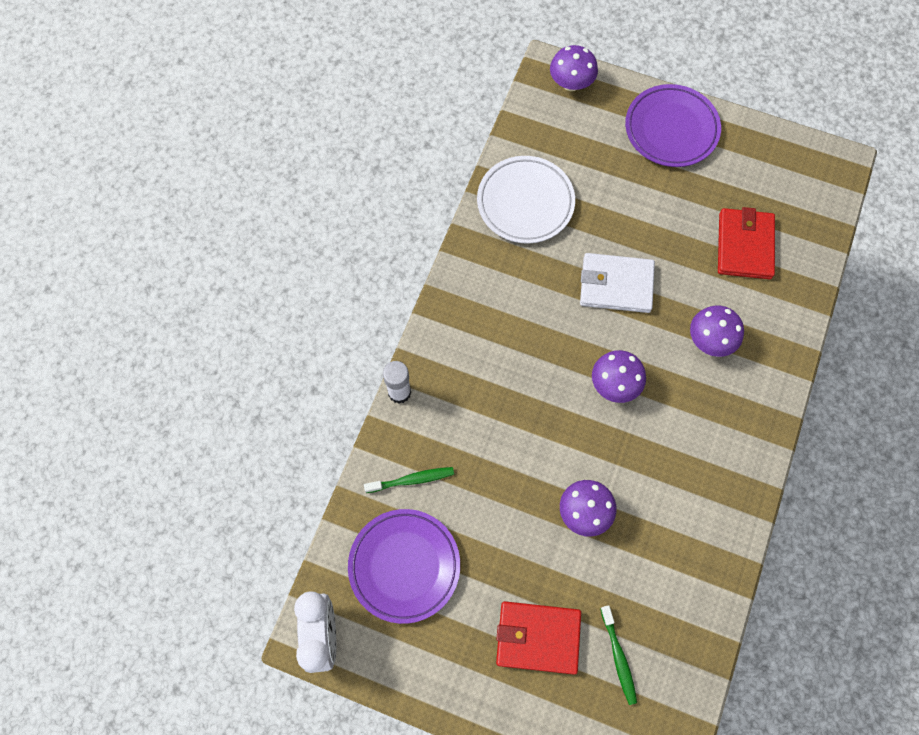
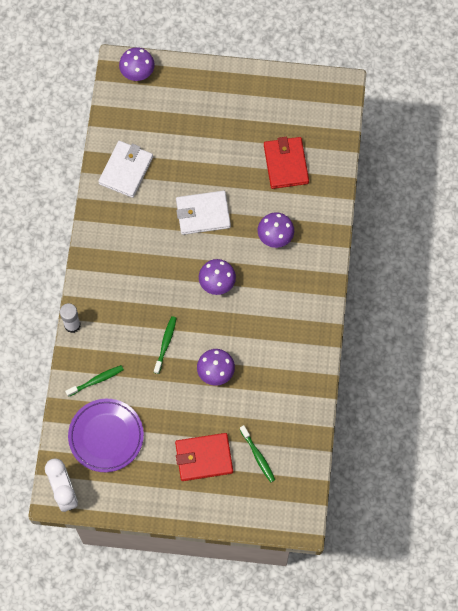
camera: 15 degrees left, 0 degrees up
(522, 452) = (165, 344): none -> green toothbrush
(525, 202) = (126, 170): white plate -> white wallet
(671, 129) = (217, 90): purple plate -> none

